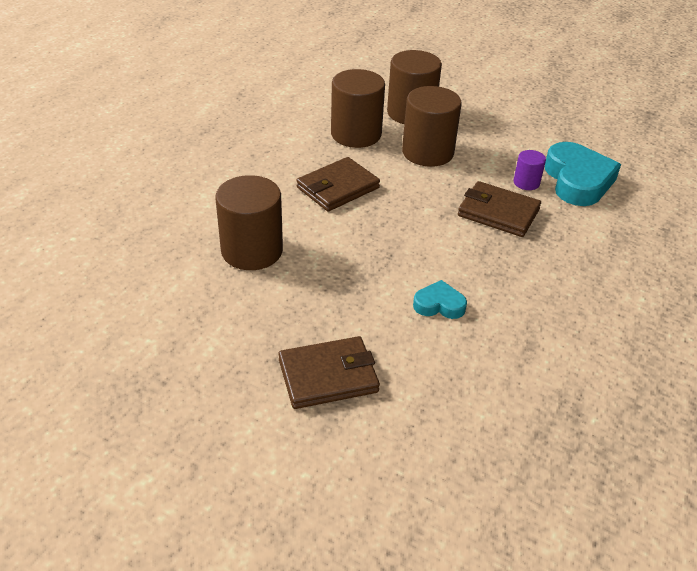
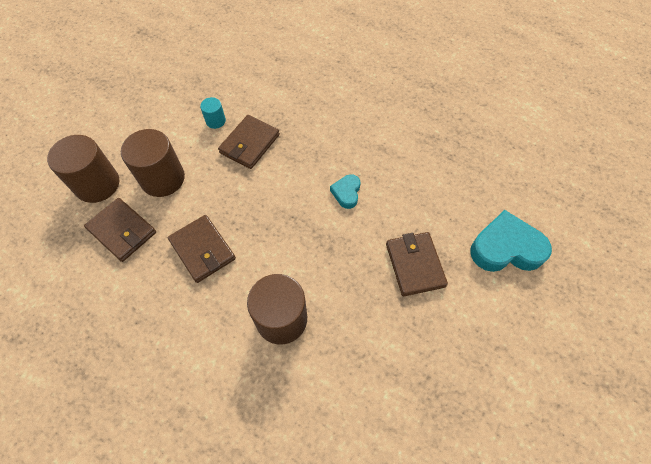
camera: 85 degrees left, 20 degrees up
(356, 134) = (122, 231): brown cylinder -> brown wallet
(526, 183) = (215, 121): purple cylinder -> turquoise cylinder
(577, 180) = (217, 91): turquoise heart -> turquoise heart (506, 248)

